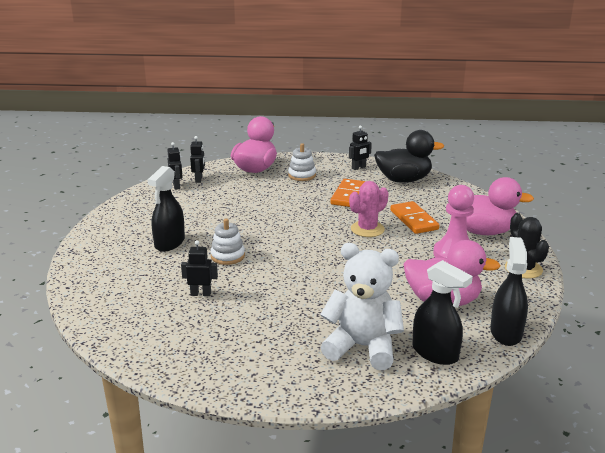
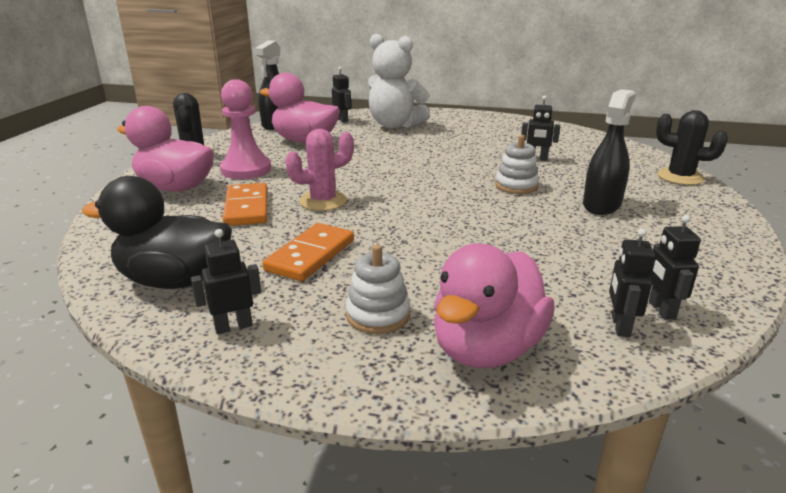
camera: 170 degrees left, 0 degrees up
(82, 279) = (680, 177): none -> black cactus
(435, 353) = (342, 120): black spray bottle -> black robot

